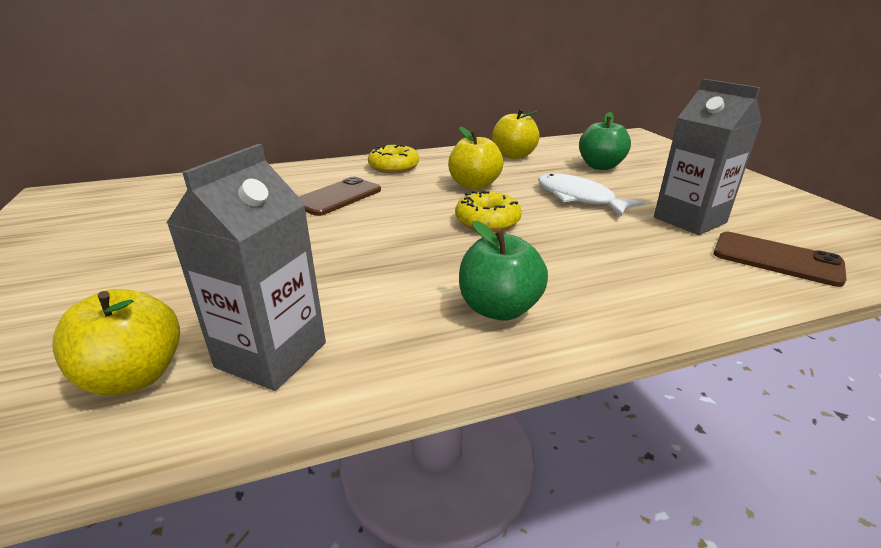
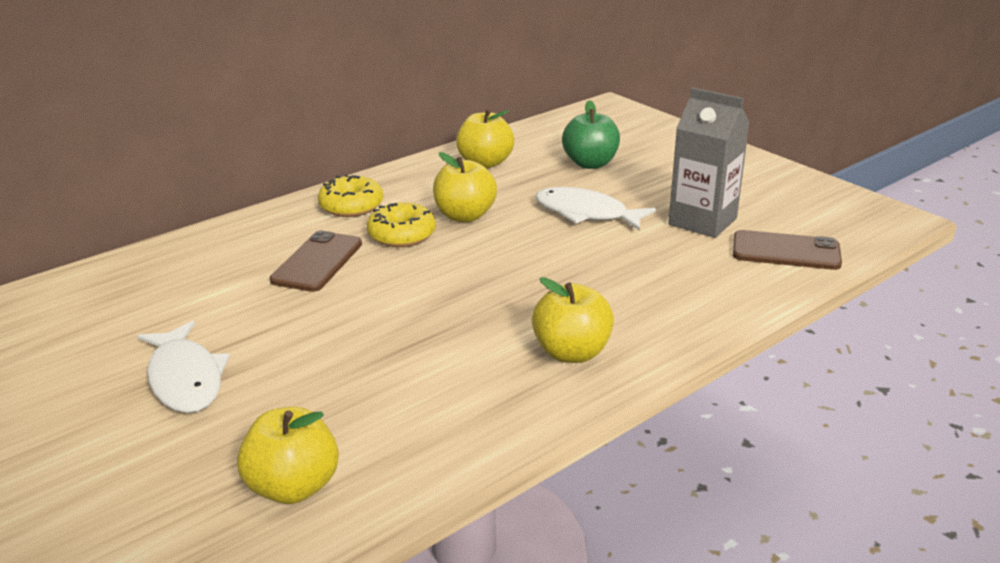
camera: 20 degrees left, 0 degrees up
(161, 258) = (185, 379): none -> white fish
(271, 355) = (400, 440): grey carton -> none
(487, 221) = (508, 262): yellow donut -> yellow donut (402, 235)
(499, 309) = (571, 352): green apple -> yellow apple

